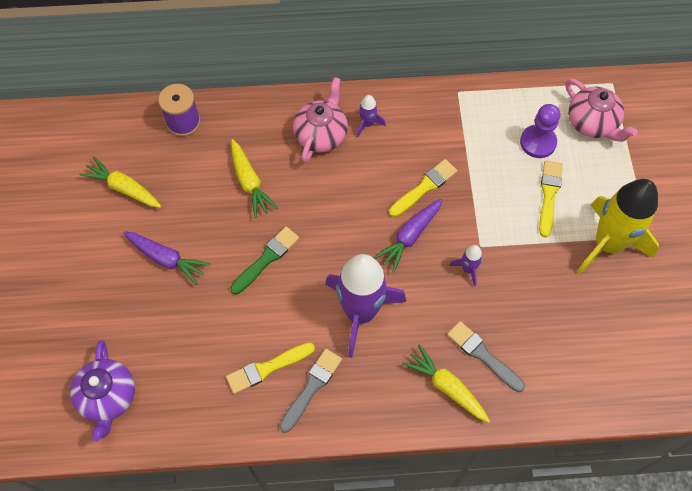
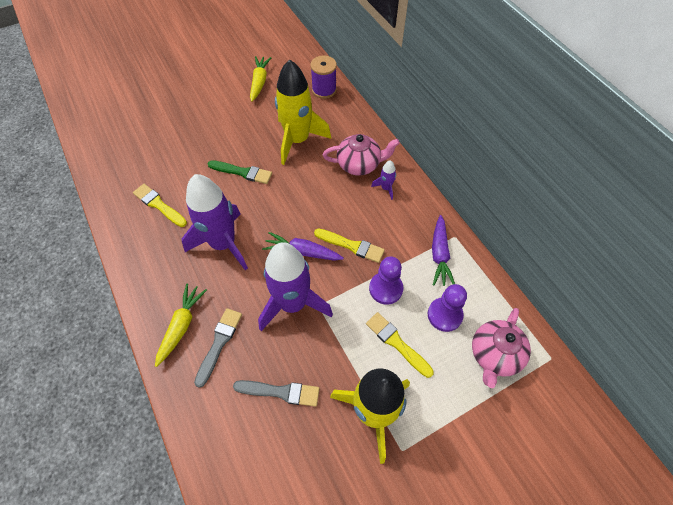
camera: 65 degrees right, 5 degrees down
(108, 397) = (112, 133): purple teapot -> none
(166, 259) = (219, 122): purple carrot -> purple carrot (439, 254)
(249, 182) = (297, 140): yellow carrot -> yellow rocket
(311, 387) = (152, 236): grey brush -> grey brush (281, 392)
(468, 269) = (293, 304): purple rocket -> purple rocket, size x2.40
(488, 178) = (385, 289): none -> purple pawn
(549, 195) = (396, 343): yellow brush -> yellow brush turned 120 degrees counterclockwise

